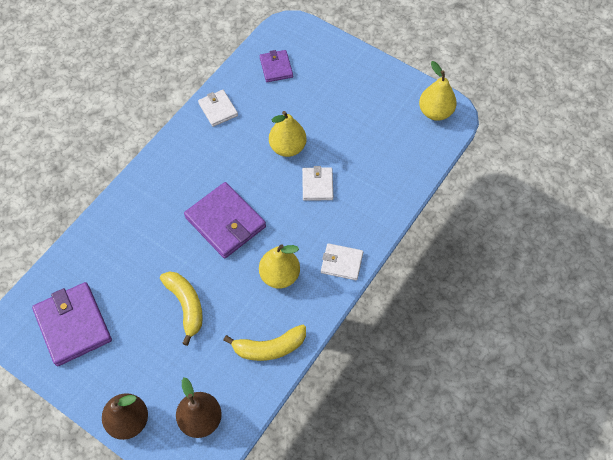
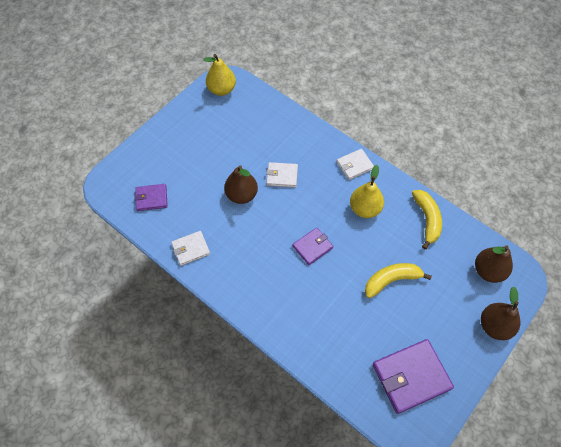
camera: 85 degrees left, 0 degrees up
(225, 222) = (312, 247): purple wallet -> purple wallet, size x0.57
(287, 147) = (241, 195): yellow pear -> brown pear
(341, 263) = (354, 165): white wallet -> white wallet turned 45 degrees clockwise

